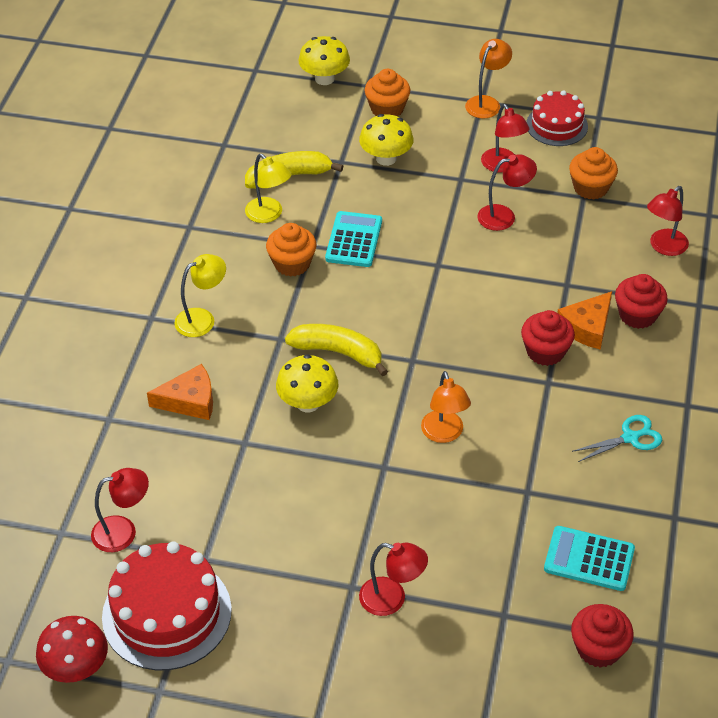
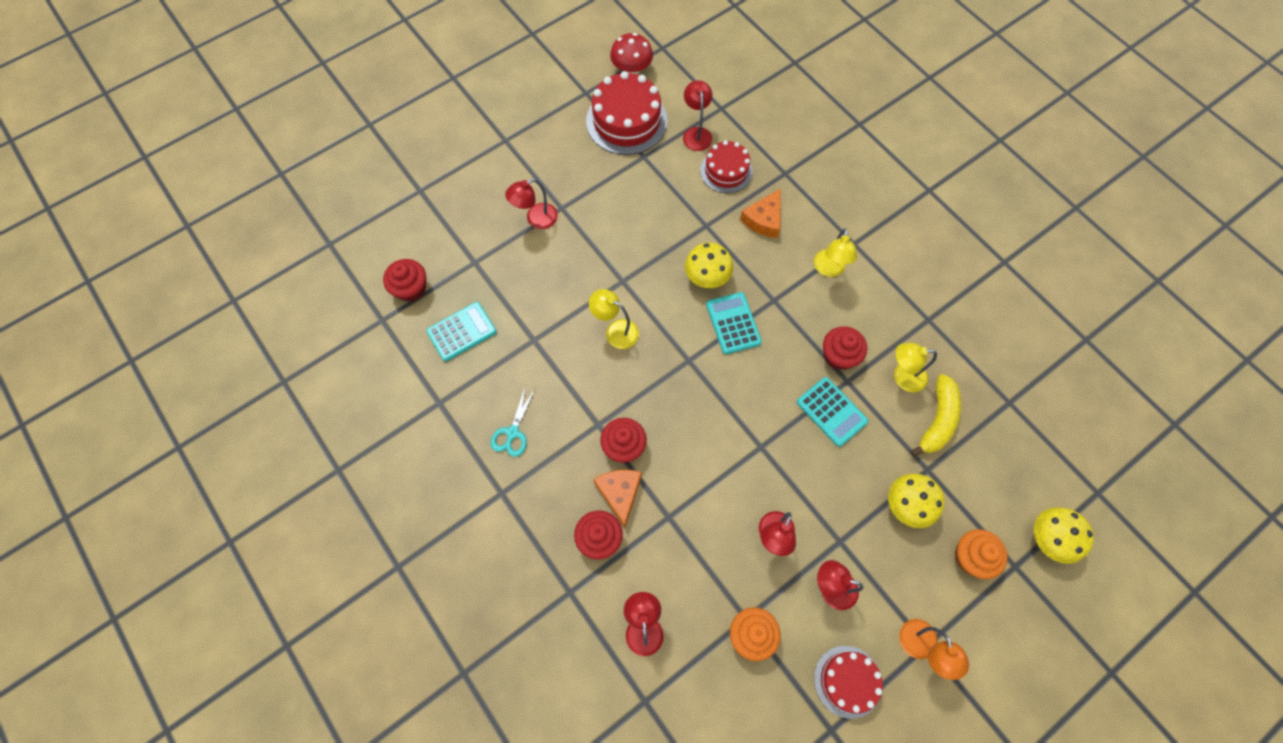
camera: 130 degrees right, 20 degrees up
(123, 531) = (696, 133): red lamp -> red lamp turned 150 degrees clockwise
(154, 470) = (726, 171): none -> red cake
(292, 263) = (839, 355): orange cupcake -> red cupcake
(338, 352) = (733, 323): yellow banana -> turquoise calculator
(444, 434) = (615, 330): orange lamp -> yellow lamp

